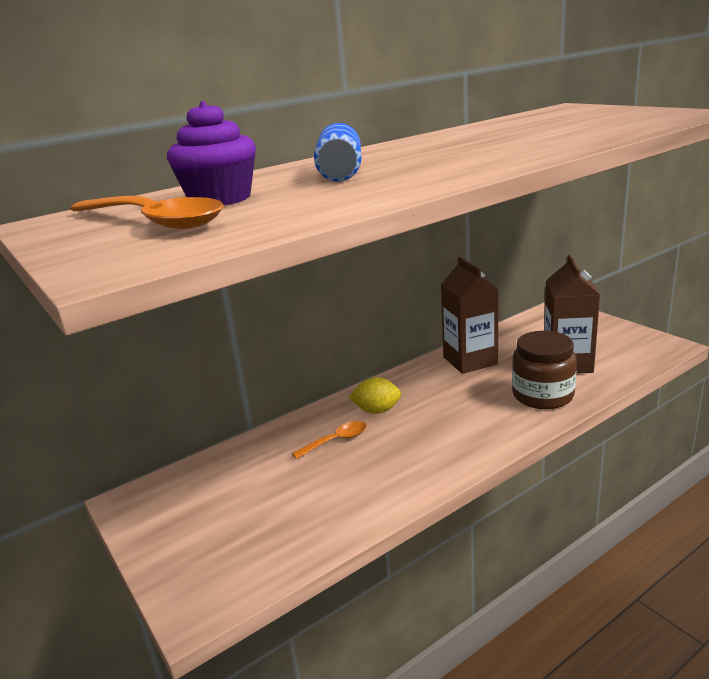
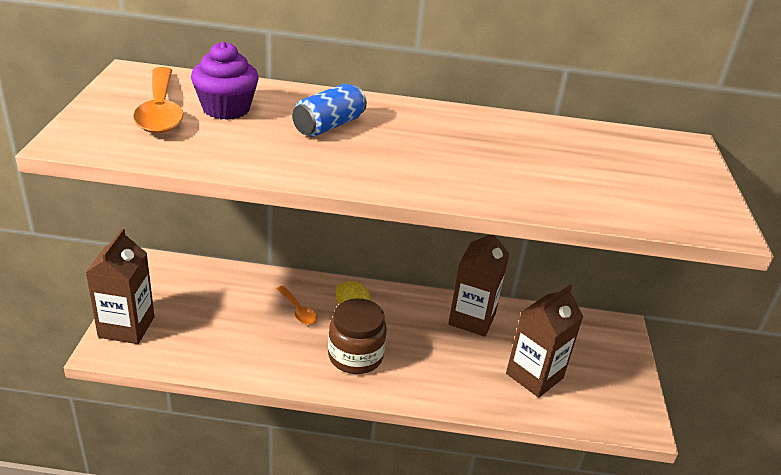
camera: 35 degrees right, 10 degrees up
(187, 571) = (126, 327): none -> brown carton
(336, 441) = (298, 311): orange spoon -> orange spoon turned 45 degrees clockwise
(542, 395) = (470, 384): brown jar -> brown jar (355, 356)

